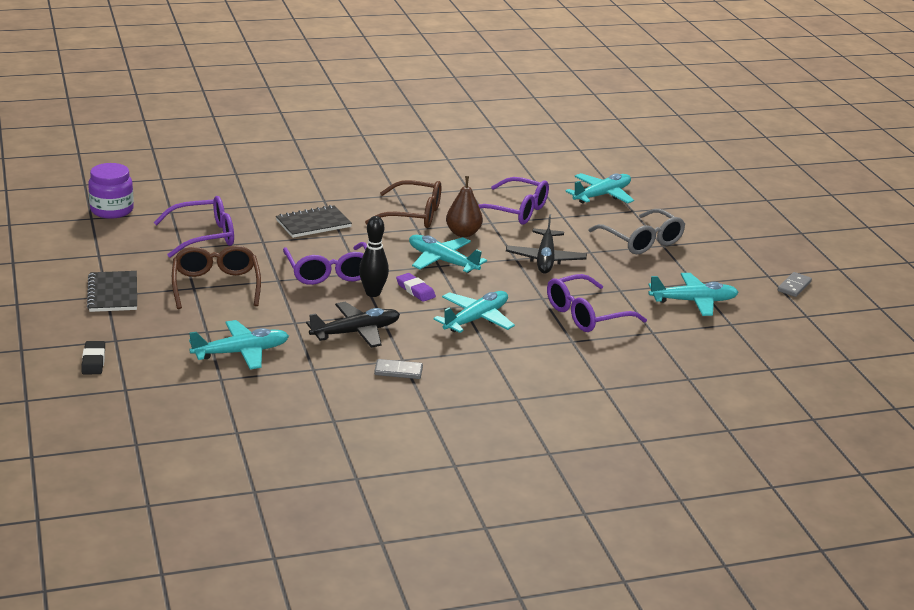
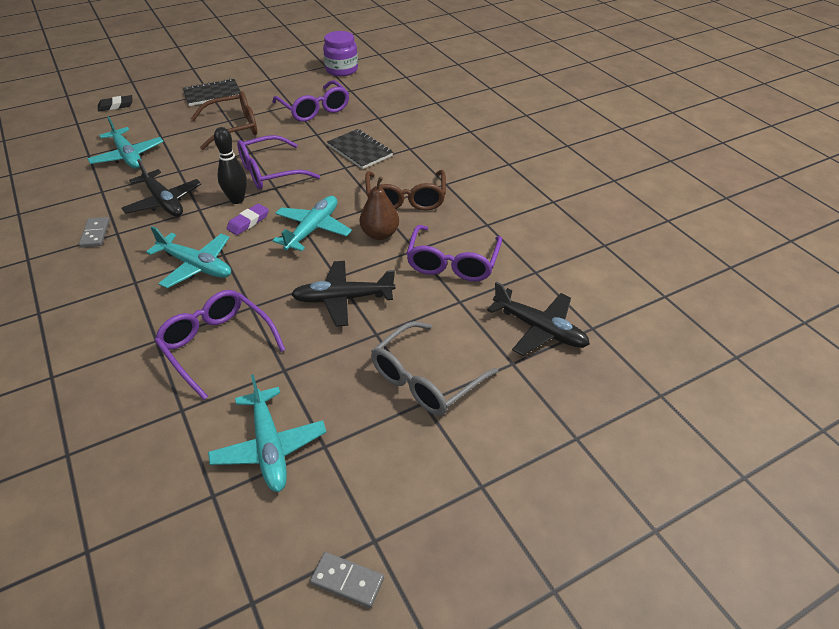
camera: 80 degrees right, 15 degrees up
(602, 195) = (539, 329): turquoise plane -> black plane

